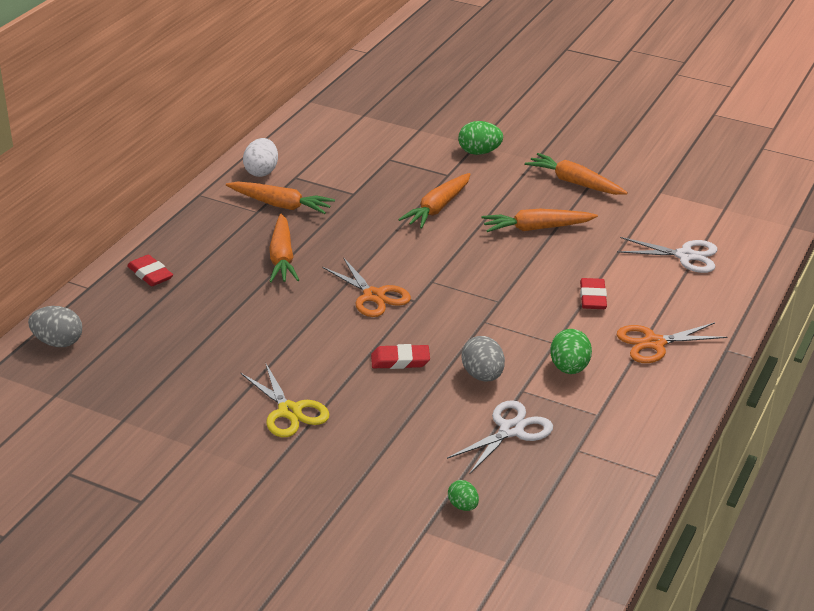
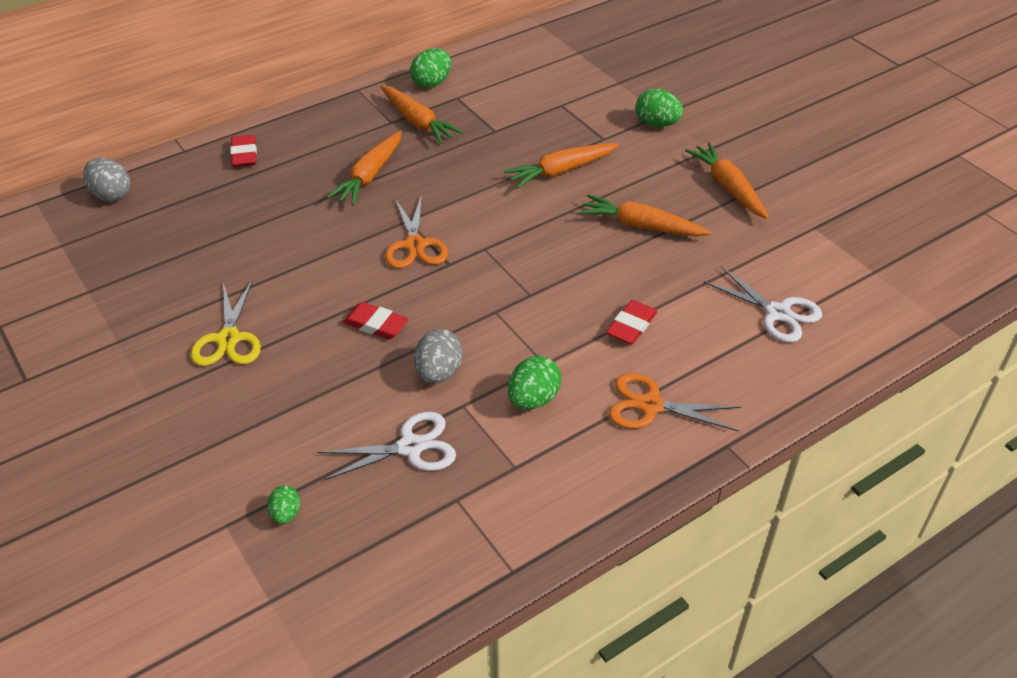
camera: 30 degrees right, 10 degrees up
(261, 171) = (432, 83): white egg -> green egg

